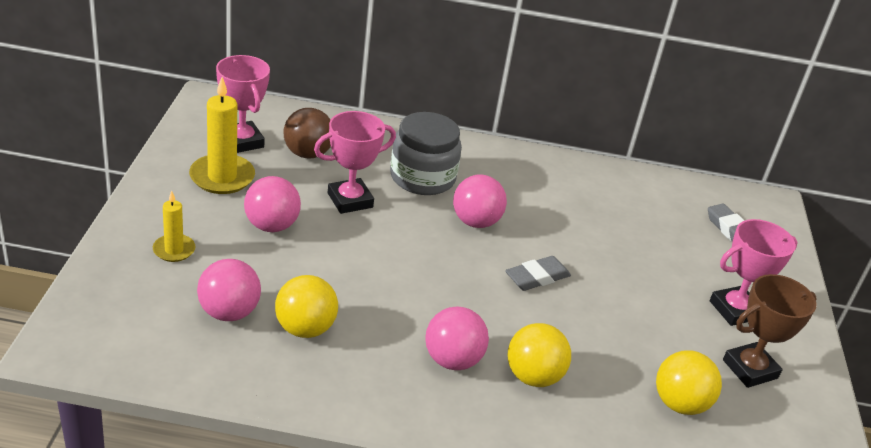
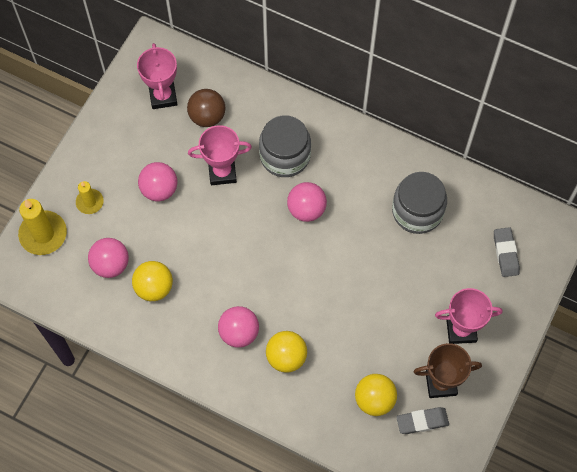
camera: 25 degrees right, 30 degrees up
(222, 177) = (139, 134): yellow candle -> yellow candle (43, 234)
(537, 277) = (328, 272): grey eraser -> grey eraser (422, 421)
(608, 207) = (417, 211): none -> grey jar

